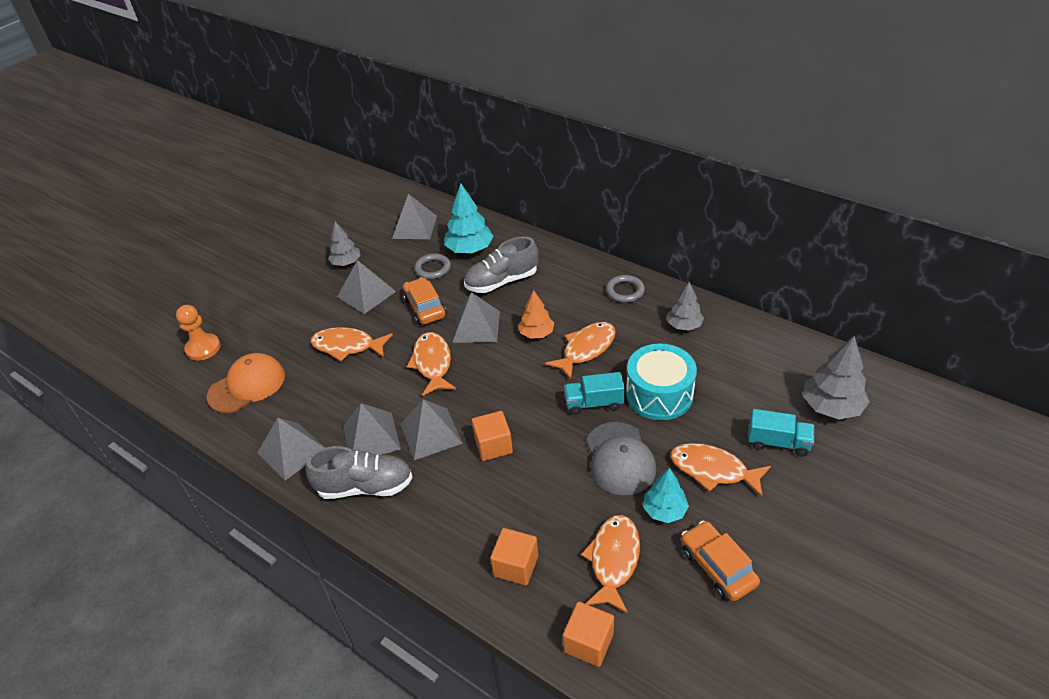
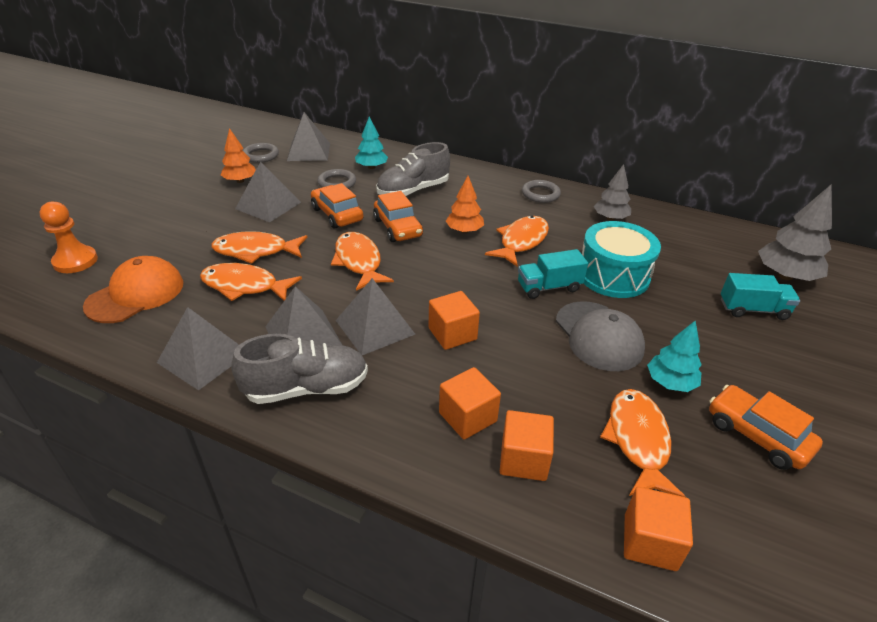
camera: 15 degrees left, 5 degrees down
(346, 263) = (240, 181): grey tree -> orange tree
(369, 231) = (261, 155): none -> grey ring
(469, 249) = (371, 167): turquoise tree -> turquoise tree, size x0.65
(476, 326) = (398, 228): grey pyramid -> orange car
(483, 525) = (467, 417): none -> orange cube
(713, 470) = (702, 339): orange fish -> orange fish (244, 286)

